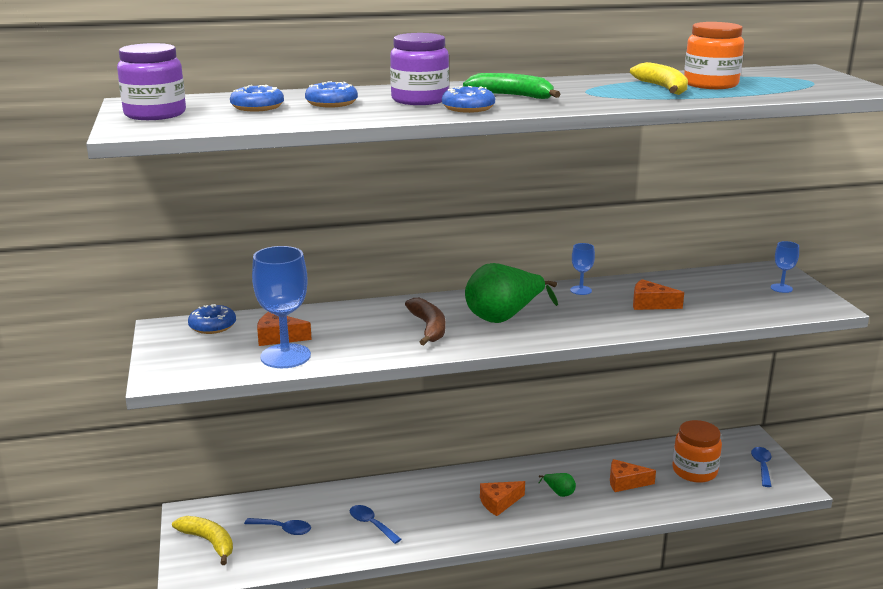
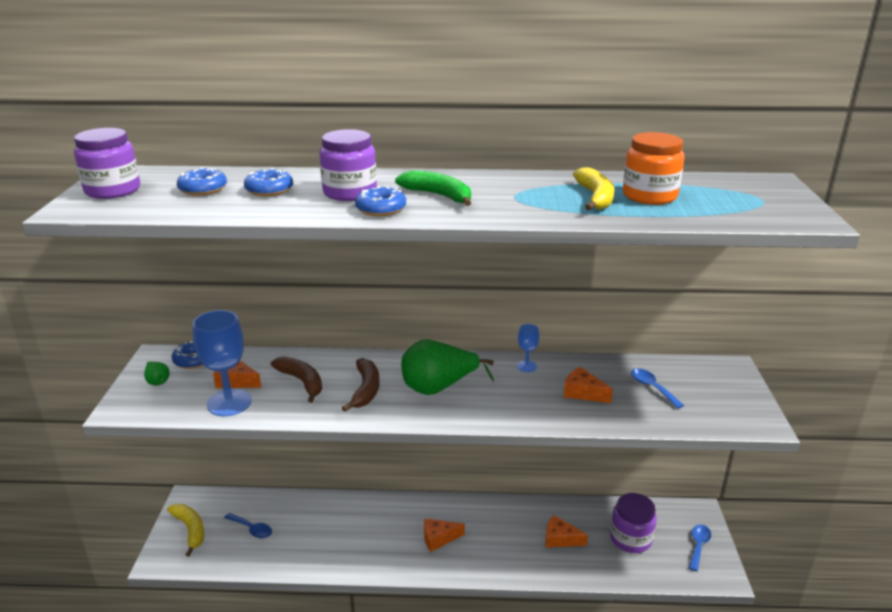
camera: 15 degrees right, 5 degrees up
(353, 329) = (302, 382): none -> brown banana
(371, 524) = (323, 538): blue spoon -> blue spoon (652, 387)
(559, 492) = (495, 538): green pear -> green pear (157, 381)
(694, 471) = (630, 539): orange jar -> purple jar
(781, 288) = (724, 392): blue goblet -> none

